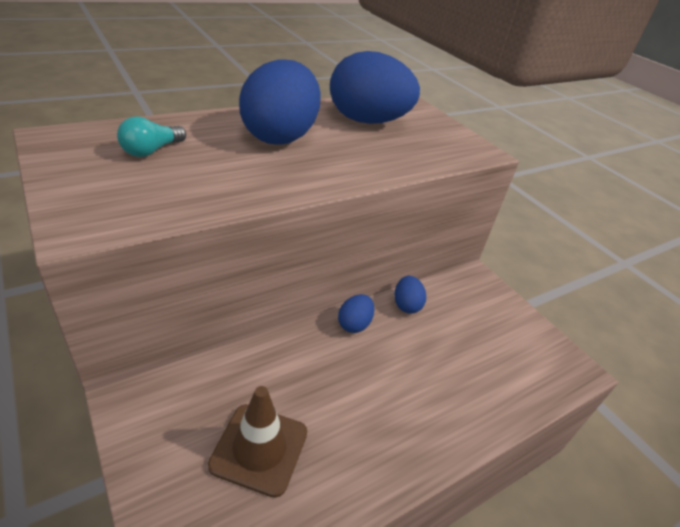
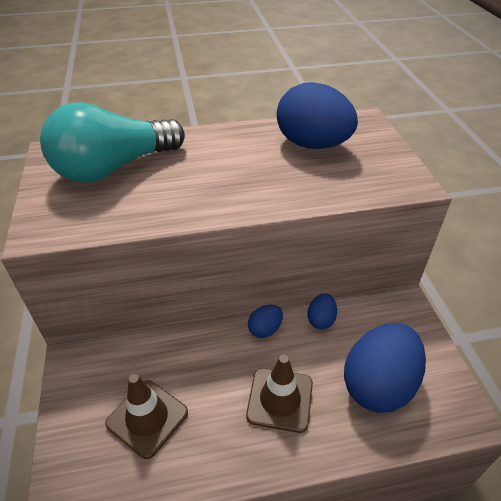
camera: 25 degrees right, 5 degrees up
(151, 151) = (114, 168): turquoise light bulb -> turquoise light bulb, size x2.44
(280, 137) = (222, 158): blue egg -> blue egg (378, 384)
(401, 392) = (280, 399): none -> brown traffic cone

